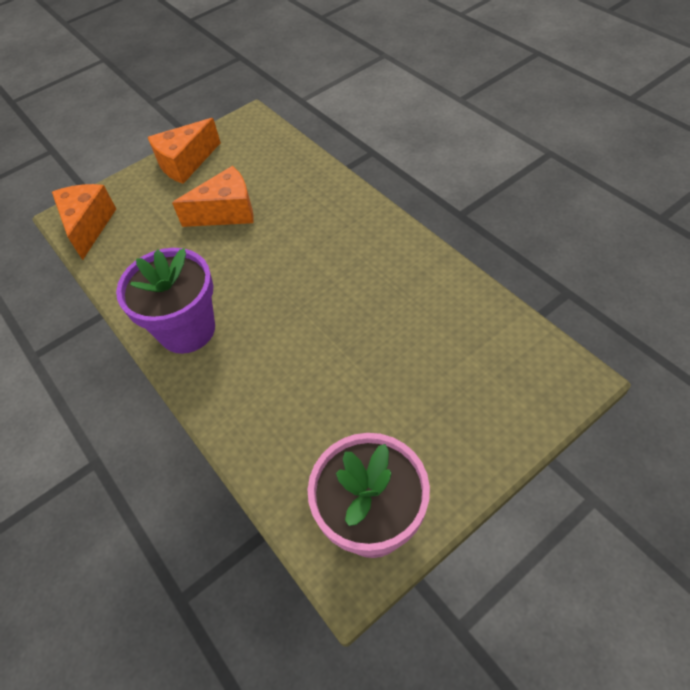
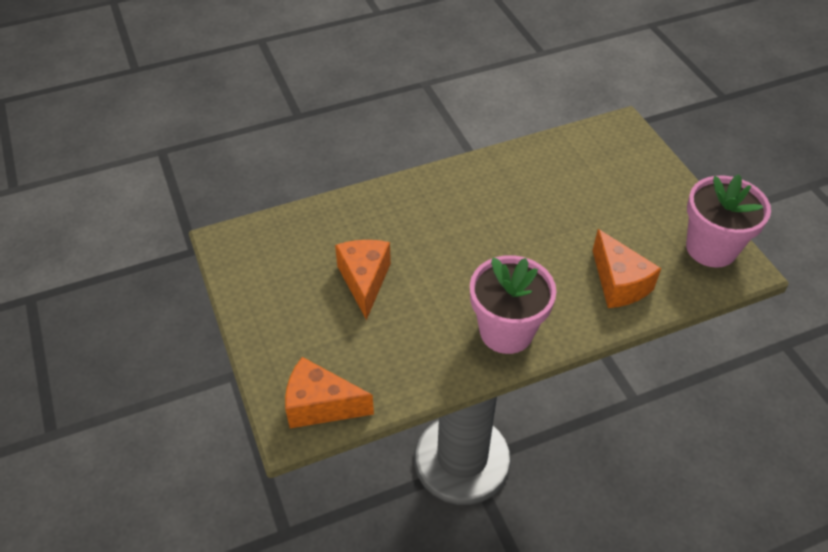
camera: 80 degrees left, 5 degrees down
(185, 163) = (265, 305): orange cheese -> orange cheese (618, 283)
(187, 330) = (506, 331): purple flower pot -> pink flower pot

